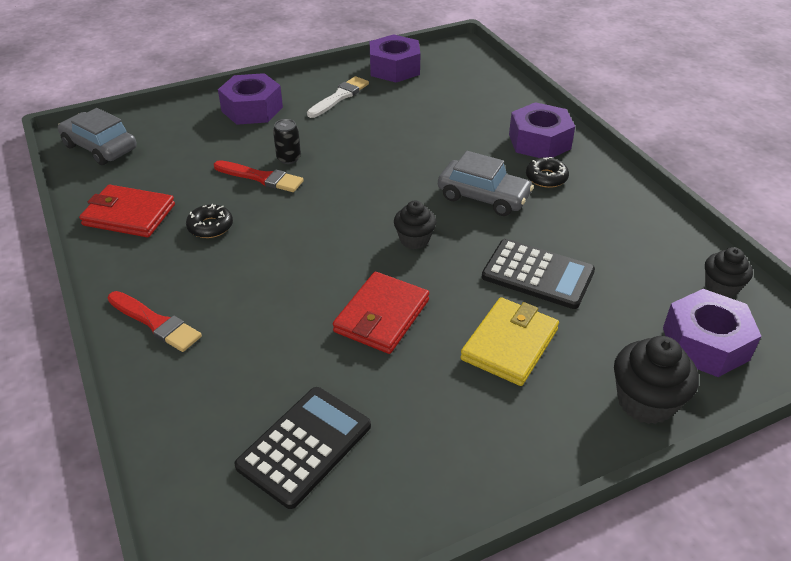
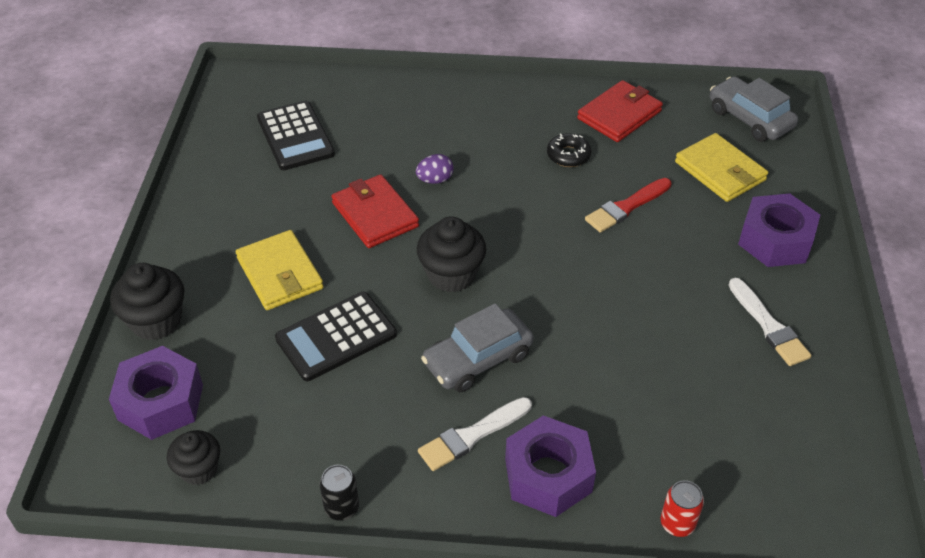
camera: 120 degrees right, 5 degrees up
(100, 147) = (749, 118): grey car -> grey car turned 105 degrees counterclockwise
(156, 323) = (468, 101): red brush -> none
(184, 146) = (720, 171): none -> yellow wallet
(288, 158) = (650, 237): black can -> black can (342, 507)
(302, 296) = (435, 180): none -> purple egg
(394, 68) = (827, 415): purple nut -> none
(414, 239) = (451, 274): black cupcake -> black cupcake, size x1.53
(518, 95) = (677, 523): none -> red can
(546, 177) = (472, 435): black donut -> white brush

